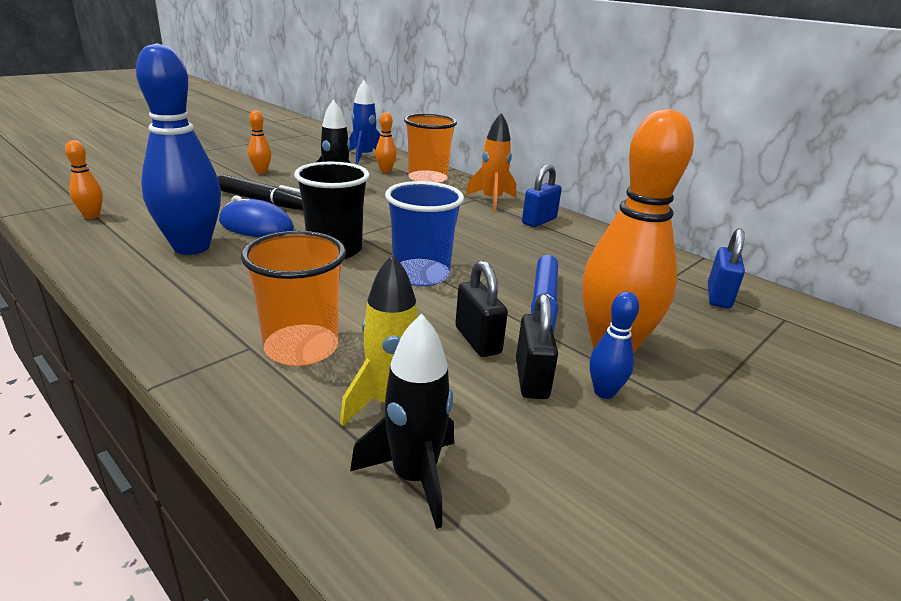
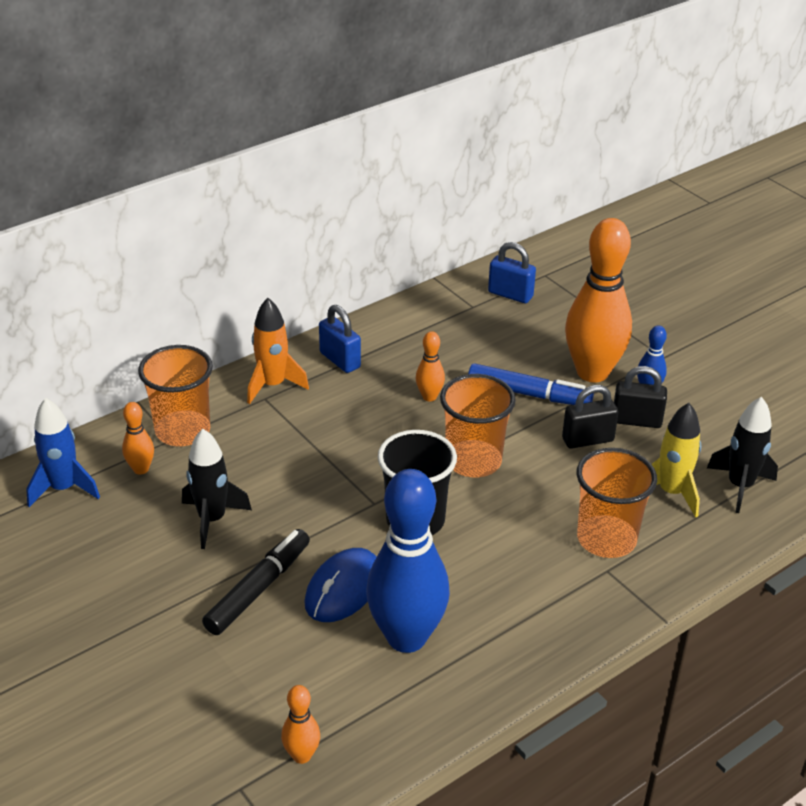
camera: 80 degrees left, 10 degrees up
(261, 172) = (125, 601): orange bowling pin -> orange bowling pin (429, 397)
(421, 275) = (473, 461): blue cup -> orange cup

